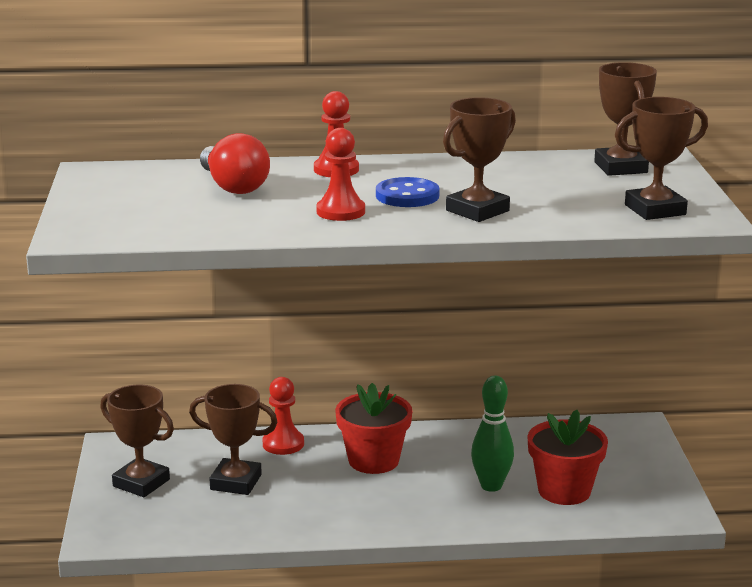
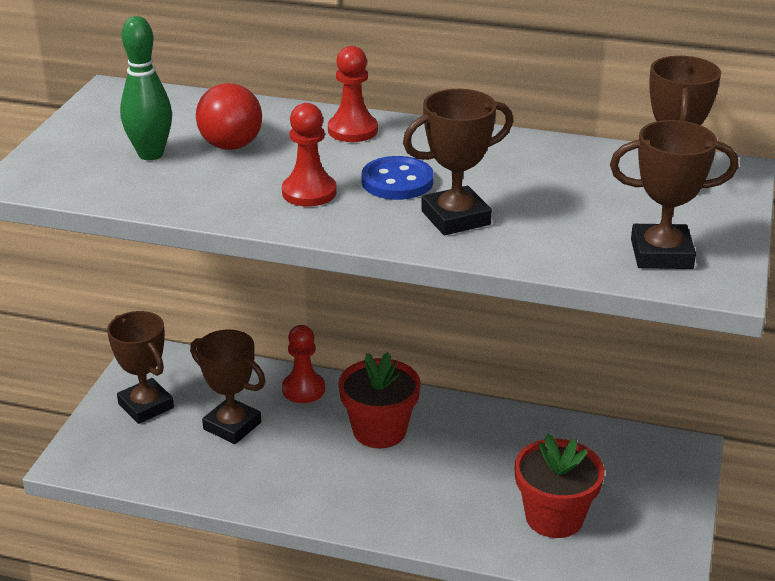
camera: 20 degrees right, 10 degrees up
(491, 486) = (480, 492): green bowling pin -> green bowling pin (151, 154)

